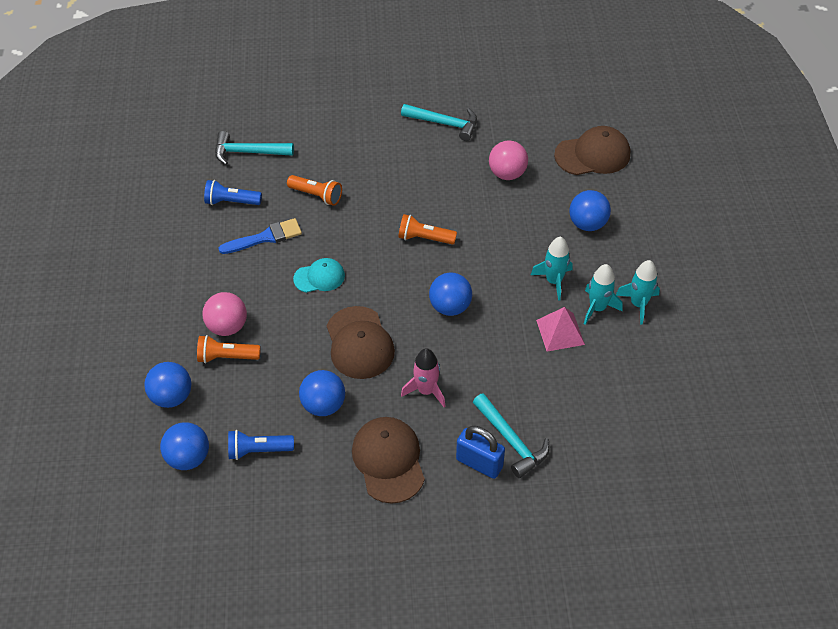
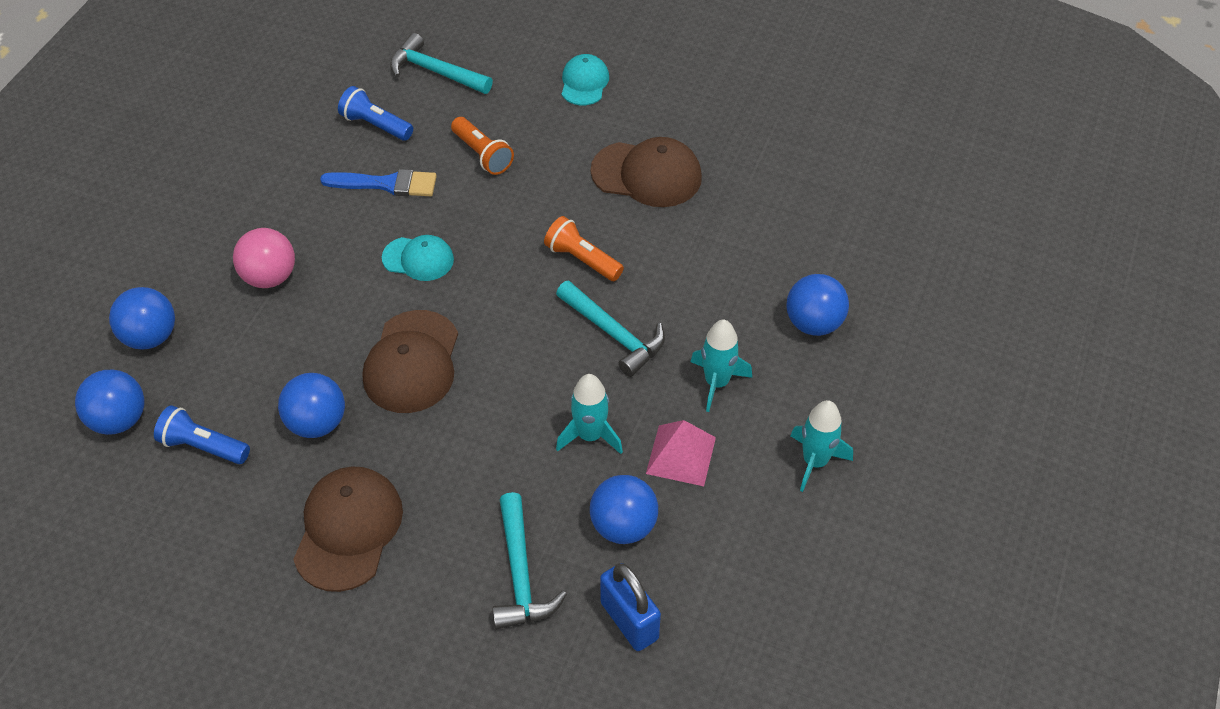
camera: 25 degrees right, 0 degrees up
(227, 357) = (244, 314): orange flashlight -> none
(352, 126) = (584, 83): none -> turquoise cap
(426, 390) = (454, 459): pink rocket -> none
(445, 123) = (705, 121): turquoise hammer -> turquoise hammer (614, 334)
(450, 307) = (557, 362): blue ball -> blue ball (623, 526)
(479, 463) = (459, 585): blue padlock -> blue padlock (629, 620)
(507, 174) = (746, 215): pink ball -> none
(593, 155) = (881, 232): brown cap -> brown cap (647, 174)
(597, 308) = (753, 443): turquoise rocket -> turquoise rocket (590, 435)

